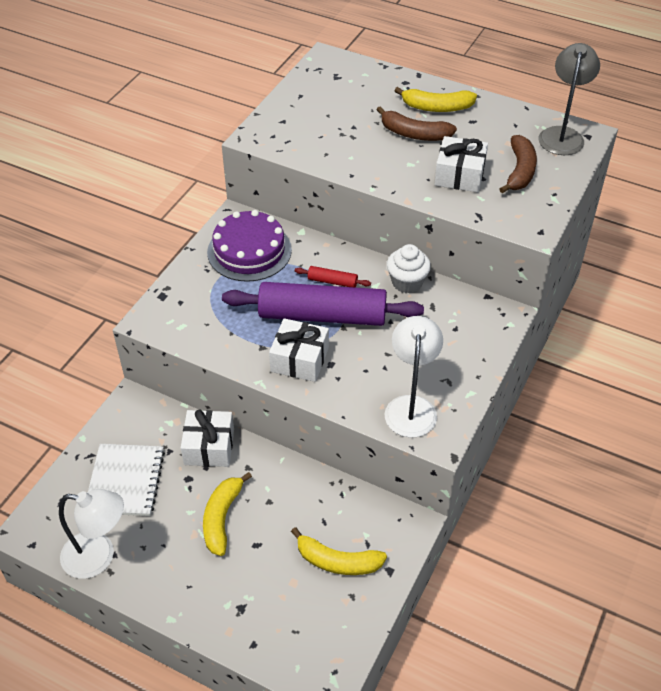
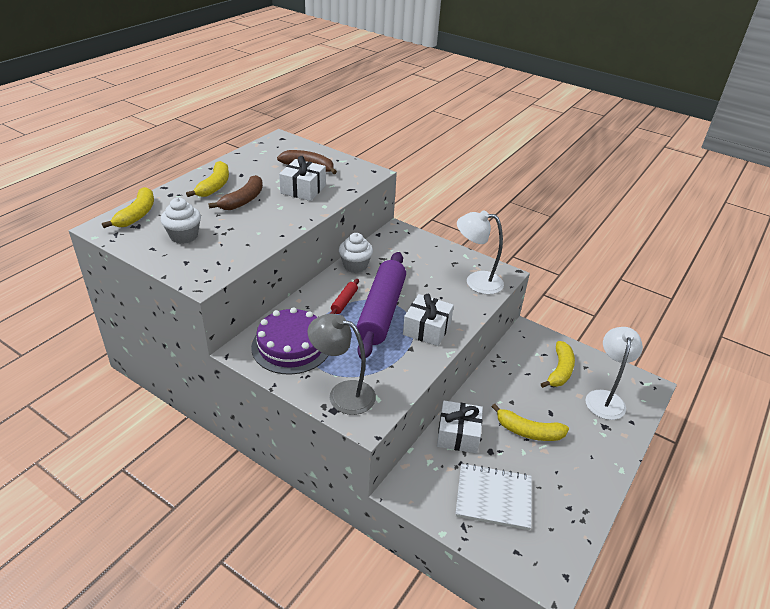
camera: 85 degrees left, 10 degrees down
(99, 556) = (572, 519): white lamp -> white lamp (605, 398)
(327, 109) = (184, 236): none -> white cupcake
(356, 71) = (137, 215): none -> yellow banana
(562, 135) = (276, 146): grey lamp -> grey lamp (343, 394)

